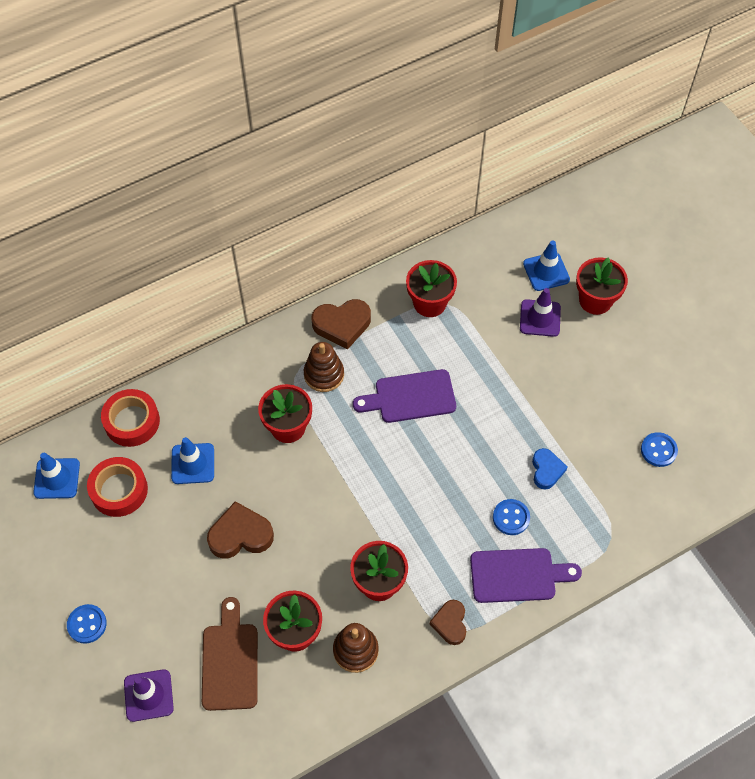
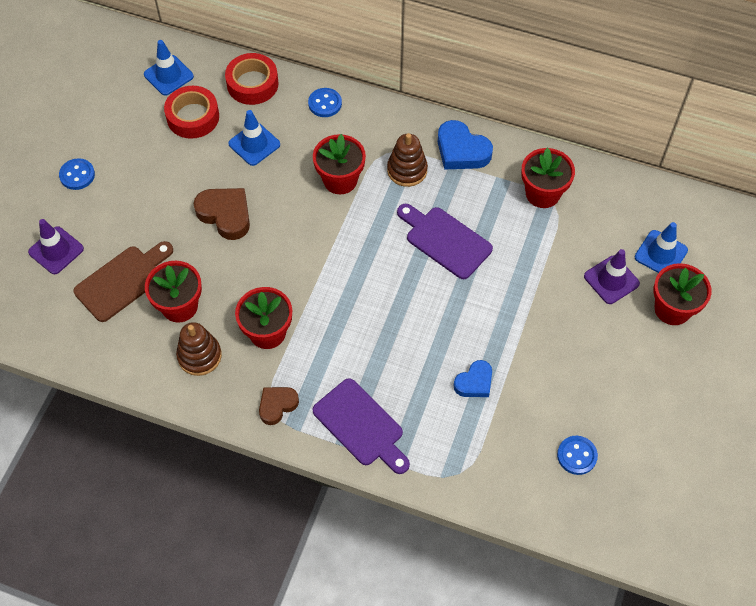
camera: 50 degrees right, 0 degrees up
(342, 325) = (461, 150): brown heart -> blue heart
(511, 518) = (407, 385): blue button -> blue button (325, 103)

